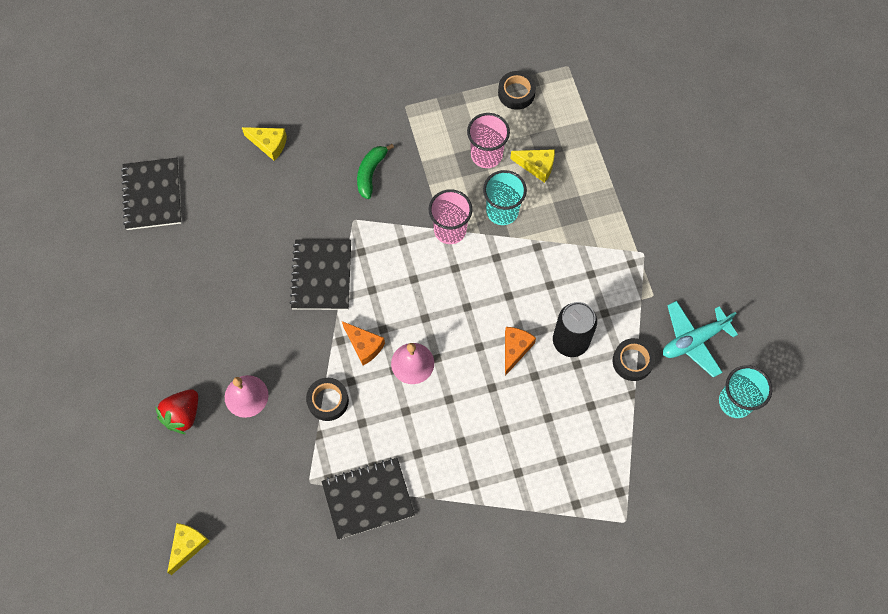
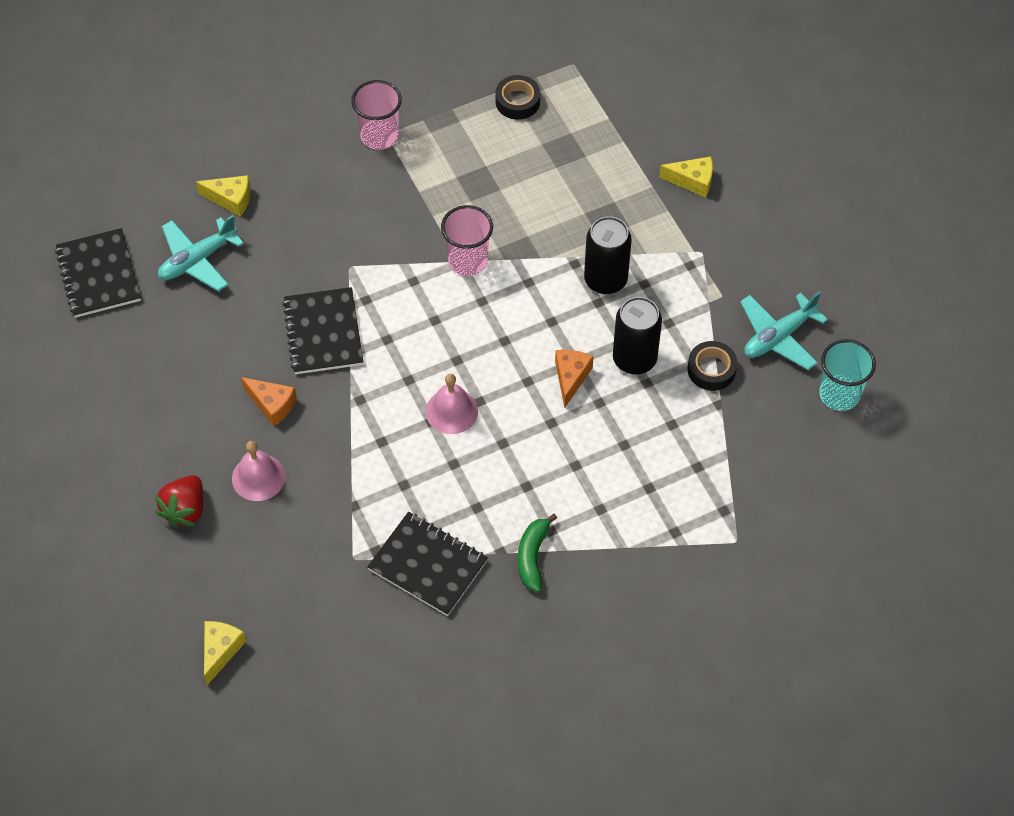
camera: 10 degrees left, 10 degrees down
(233, 194) = (197, 260): none -> turquoise plane
(328, 401) = (358, 467): black tape -> none
(364, 346) = (390, 401): orange cheese -> orange cheese (272, 405)
(368, 499) = (428, 565): black notebook -> black notebook turned 60 degrees clockwise
(371, 173) = (360, 213): green banana -> green banana (533, 557)
(486, 155) = (495, 173): pink cup -> pink cup (379, 136)
(502, 211) = (526, 231): turquoise cup -> none
(536, 166) = (557, 177): yellow cheese -> yellow cheese (692, 181)
(559, 265) = (605, 280): none -> black can

